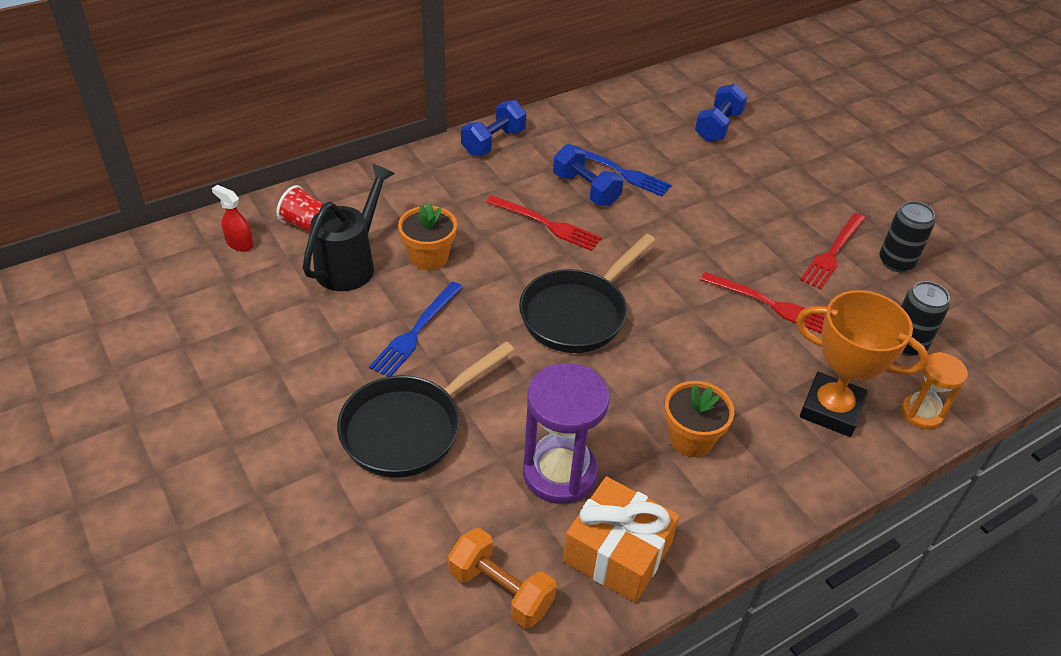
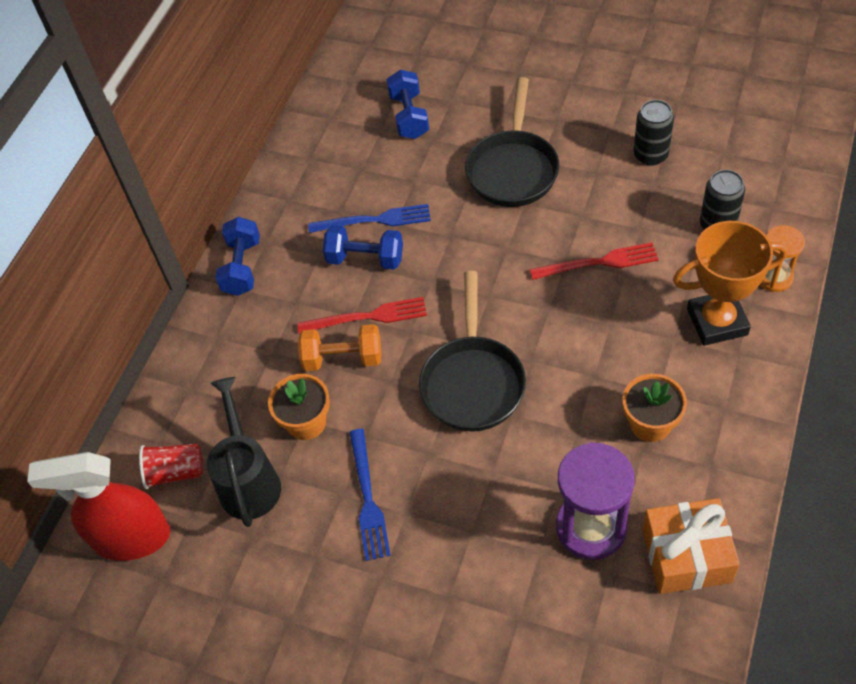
camera: 30 degrees left, 10 degrees up
(239, 244) = (131, 538): red spray bottle -> red spray bottle, size x2.25
(409, 428) = (450, 584): black pan -> black pan (513, 169)
(501, 590) = (641, 652): orange dumbbell -> orange dumbbell (343, 358)
(832, 253) = (601, 180): red fork -> none

